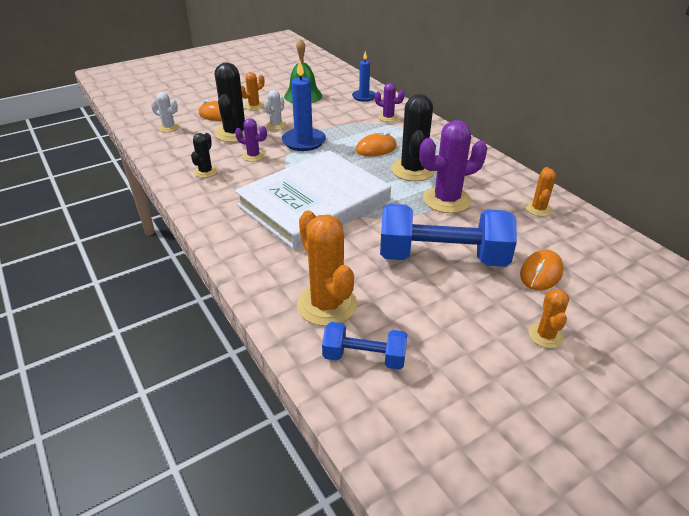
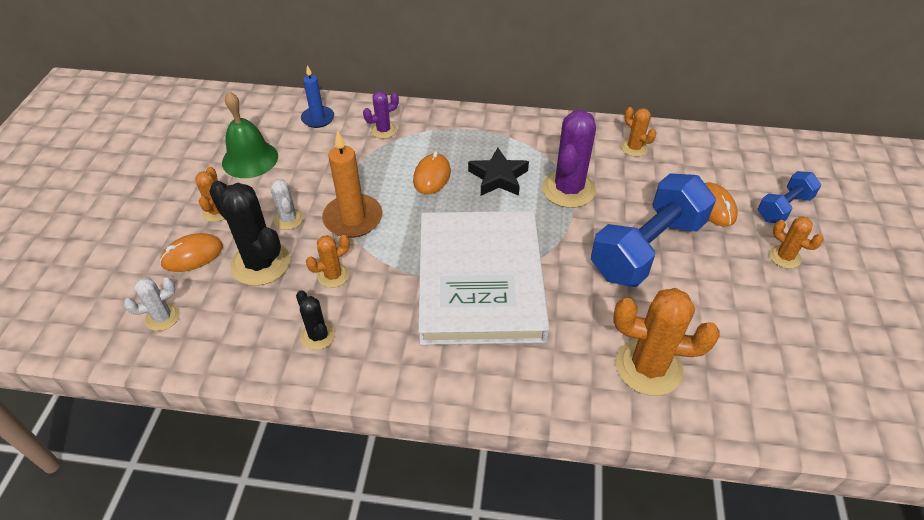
camera: 50 degrees left, 10 degrees up
(253, 156) = (333, 275): purple cactus -> orange cactus
(304, 141) = (353, 218): blue candle -> orange candle
(364, 357) = (735, 383): blue dumbbell -> blue dumbbell (783, 208)
(413, 170) = (498, 177): black cactus -> black star

